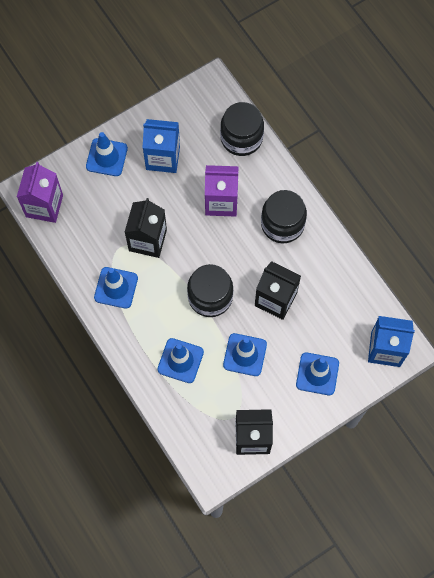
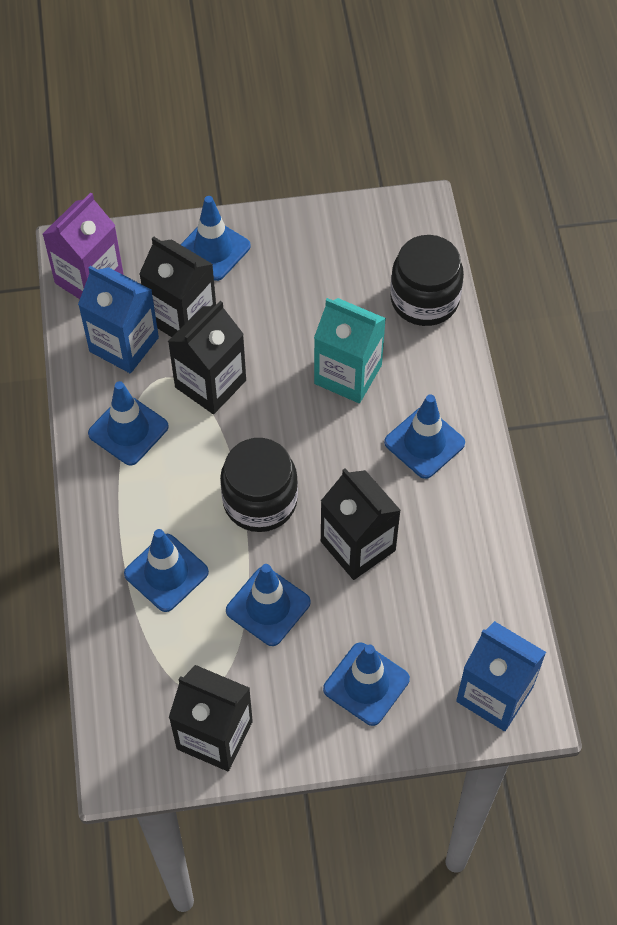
camera: 25 degrees right, 10 degrees down
(110, 207) = (182, 317): none -> black carton
(163, 157) = (294, 281): blue carton -> blue carton (124, 344)
(221, 201) = (348, 374): purple carton -> turquoise carton
(282, 224) = (424, 443): black jar -> blue traffic cone

